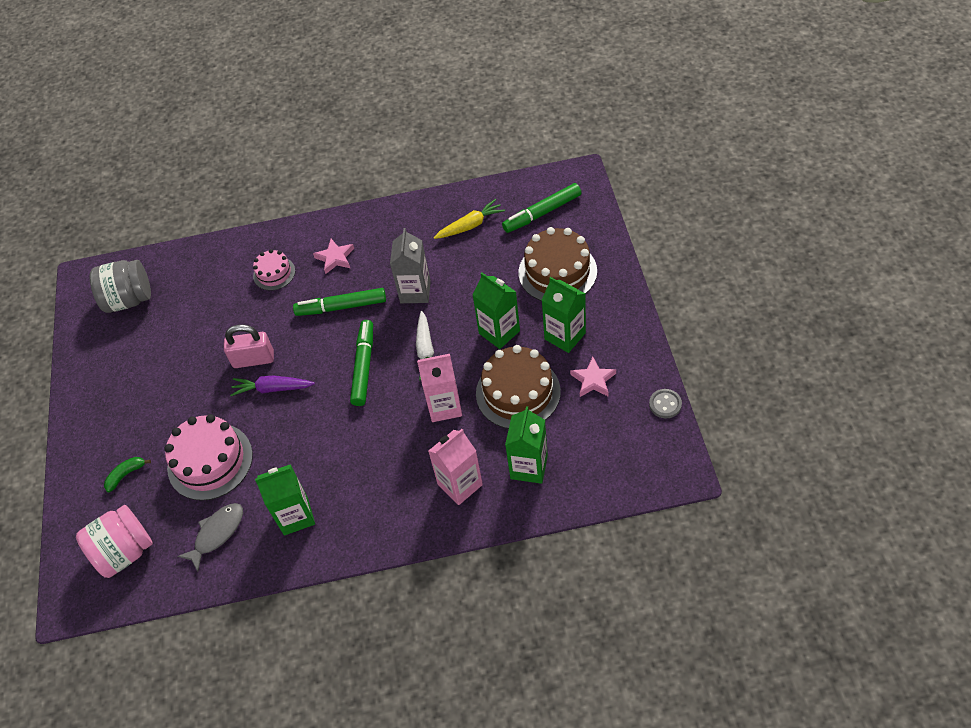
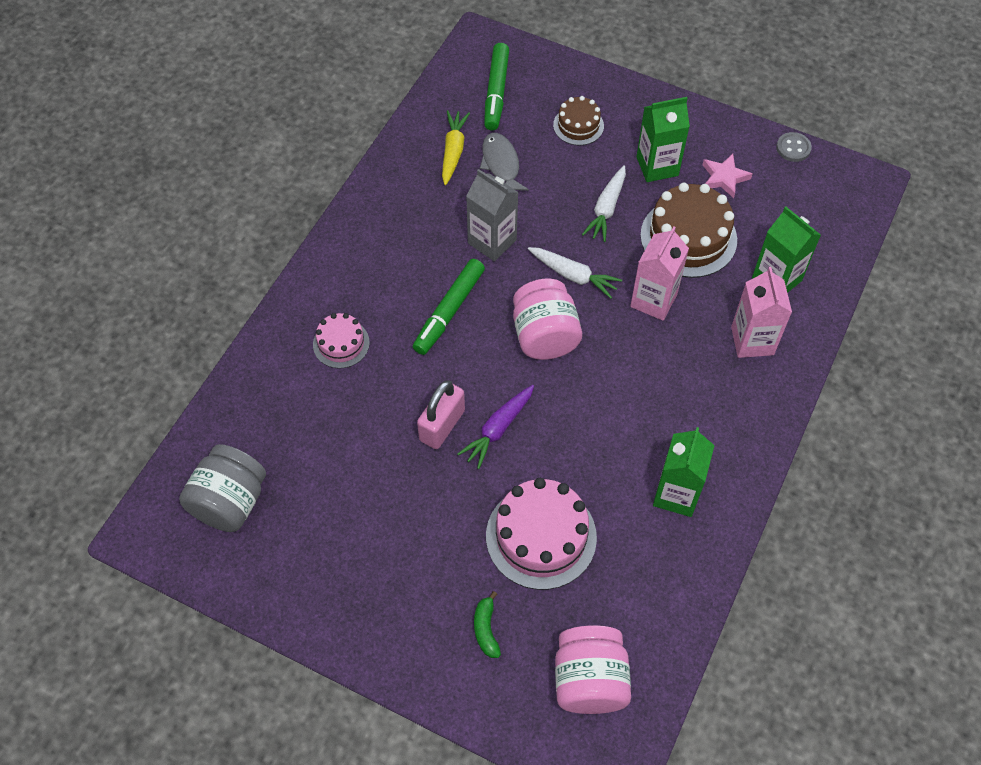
camera: 60 degrees left, 5 degrees up
(217, 533) = (639, 577): grey fish -> grey fish (501, 164)
(335, 258) = (377, 280): pink star -> none
(364, 366) = (544, 336): green marker -> pink jar
(499, 332) = (606, 209): green carton -> white carrot
(557, 272) = (578, 125): brown cake -> brown cake, size x0.56

